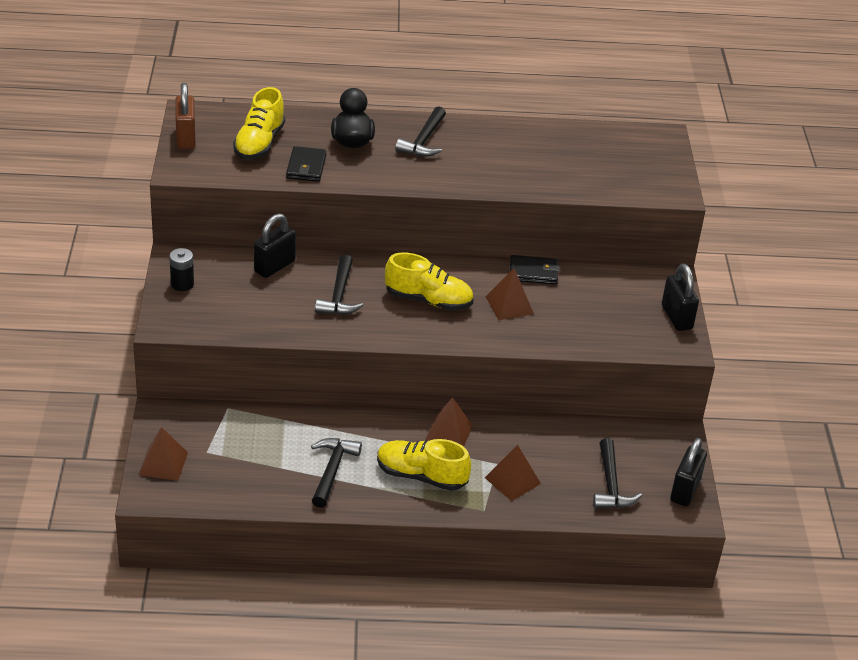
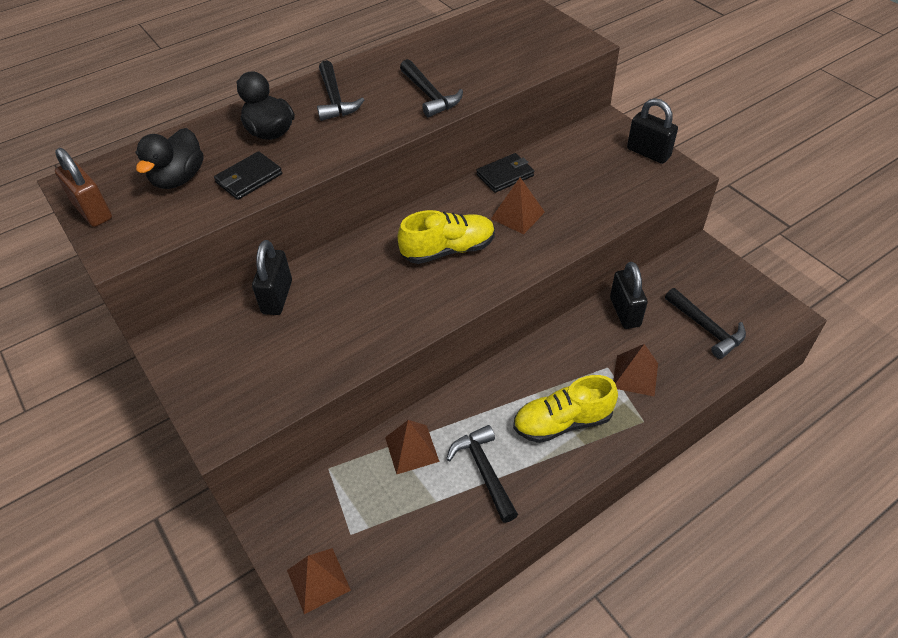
camera: 30 degrees left, 10 degrees up
(182, 284) = (199, 371): black battery -> none
(259, 143) = (179, 178): yellow shoe -> black duck
(306, 167) = (249, 178): black wallet -> black wallet turned 75 degrees clockwise
(339, 295) = (365, 291): black hammer -> black hammer (429, 95)
(448, 433) = (542, 363): brown pyramid -> brown pyramid (411, 449)
(685, 490) = (758, 297): black padlock -> black padlock (625, 312)

